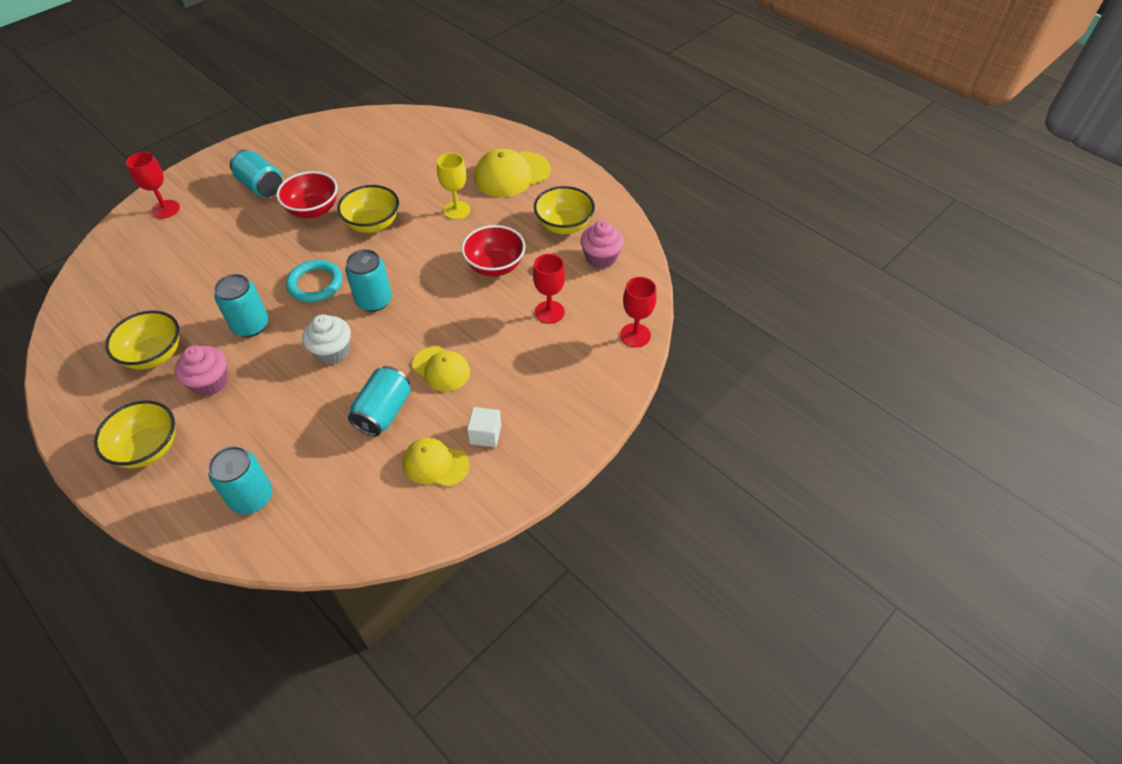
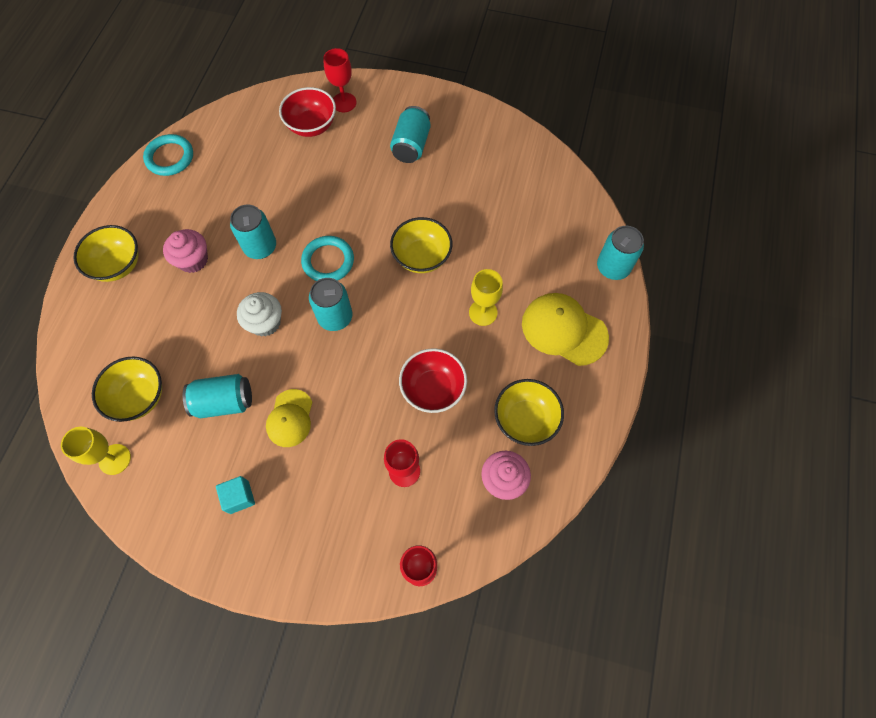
camera: 60 degrees right, 15 degrees up
(69, 359) = (170, 157): none -> turquoise ring
(154, 355) = (199, 206): yellow bowl -> yellow bowl (139, 397)
(252, 497) = (106, 362): turquoise can -> turquoise can (613, 267)
(313, 210) = (409, 201): red bowl -> red bowl (311, 126)
(366, 526) = (114, 459): none -> yellow goblet
(435, 464) = (192, 474): yellow cap -> none
(485, 434) = (239, 497): white cube -> turquoise cube

